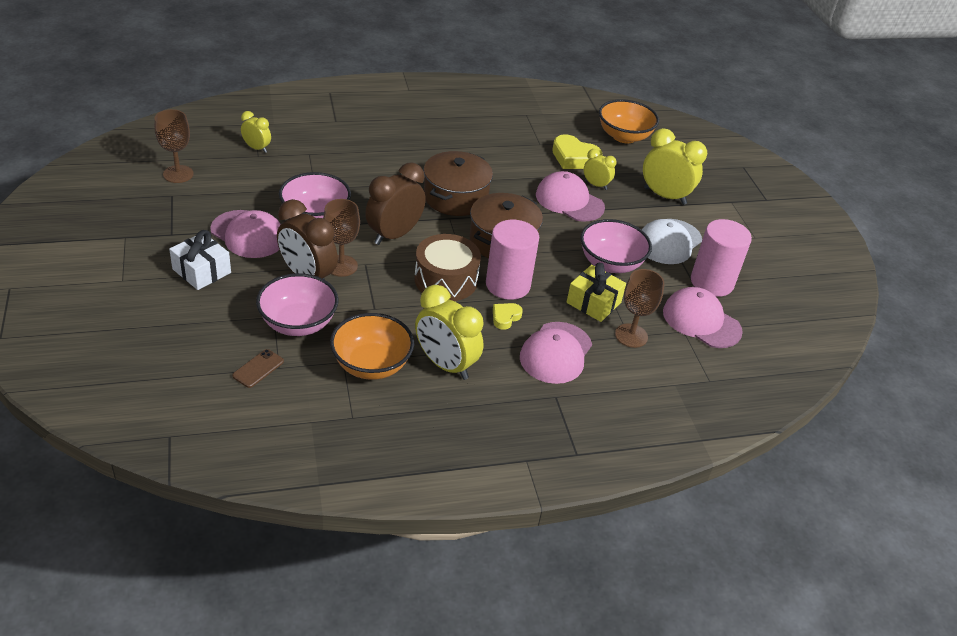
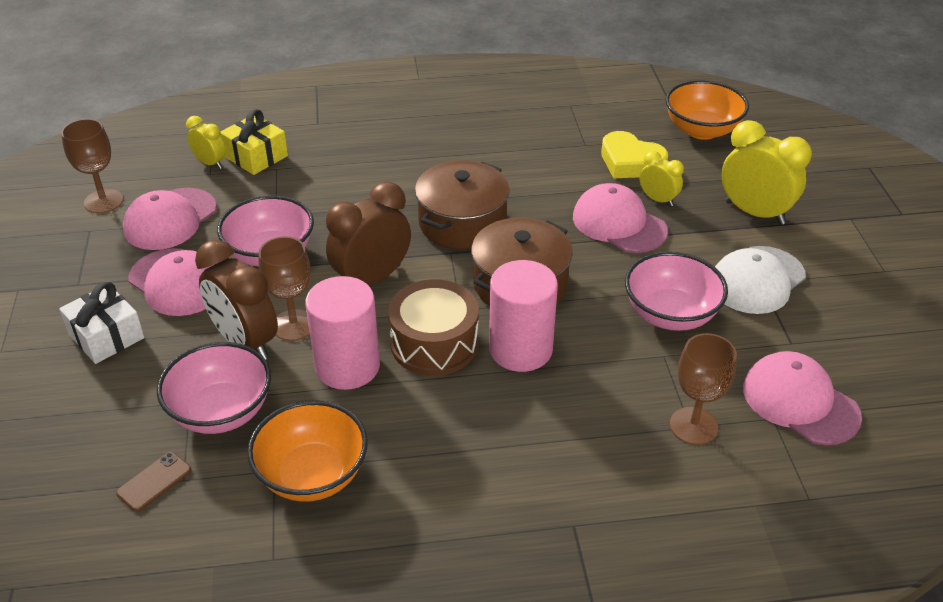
camera: 10 degrees right, 0 degrees up
(445, 365) = (418, 474): yellow clock -> none
(505, 317) = (512, 399): yellow heart -> none
(556, 353) = (580, 454): pink cap -> pink cap (170, 219)
(593, 302) = (642, 374): yellow gift -> yellow gift (256, 156)
(712, 282) = (818, 341): pink cylinder -> pink cylinder (347, 366)

